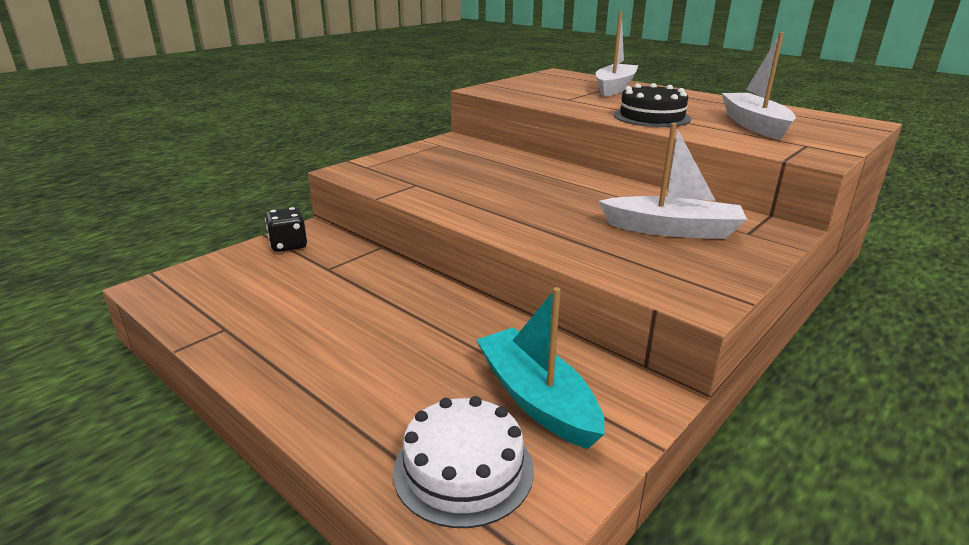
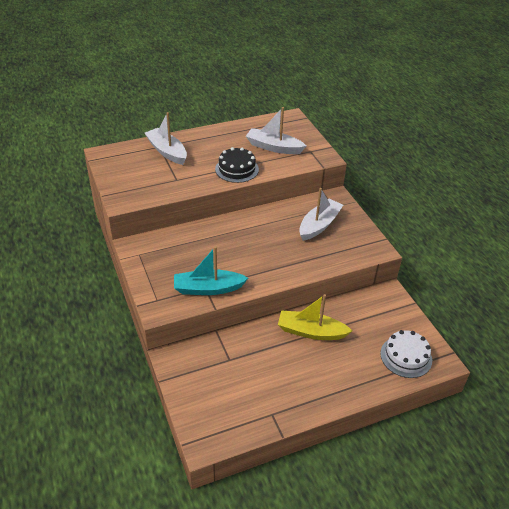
camera: 65 degrees left, 15 degrees up
(288, 245) = (186, 371): black dice -> none
(440, 324) = (311, 332): none -> yellow boat
(536, 399) = (377, 322): turquoise boat -> turquoise boat (208, 288)

